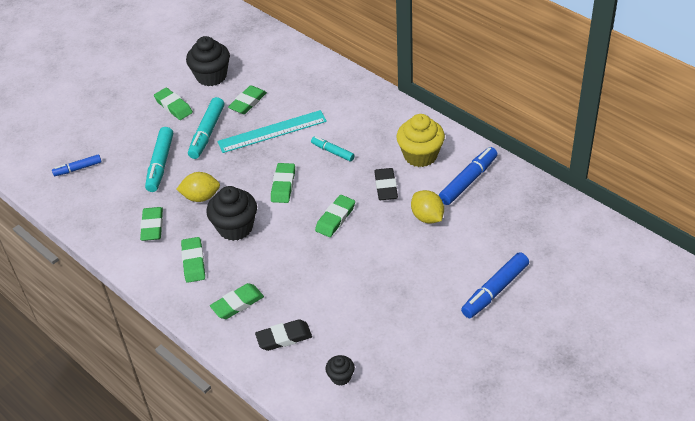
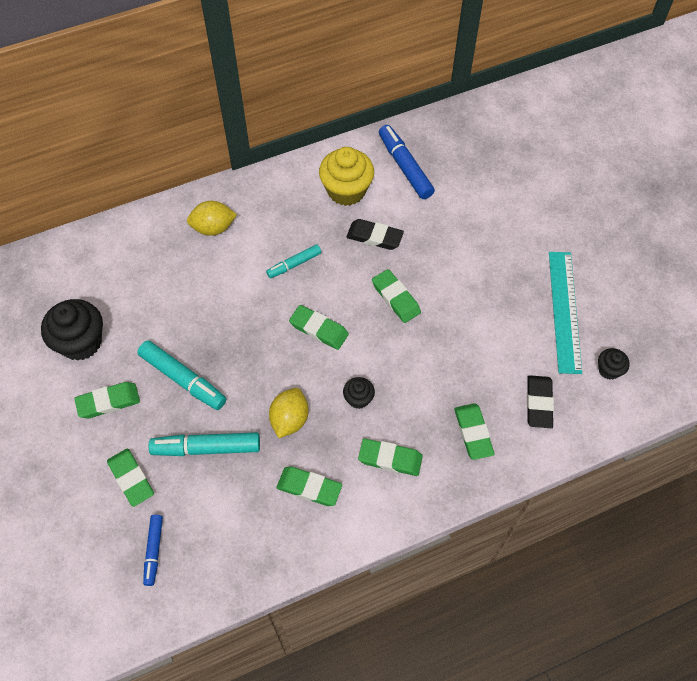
camera: 70 degrees left, 15 degrees up
(160, 164) = (206, 448): turquoise marker -> turquoise marker turned 150 degrees clockwise
(235, 227) = (358, 399): black cupcake -> black cupcake, size x0.51
(248, 102) = (157, 319): green eraser -> green eraser (131, 478)
(272, 131) = (224, 310): turquoise ruler -> turquoise ruler (565, 311)
(427, 217) = (436, 219): yellow lemon -> yellow lemon (213, 228)
(495, 290) = (555, 205): blue marker -> none

